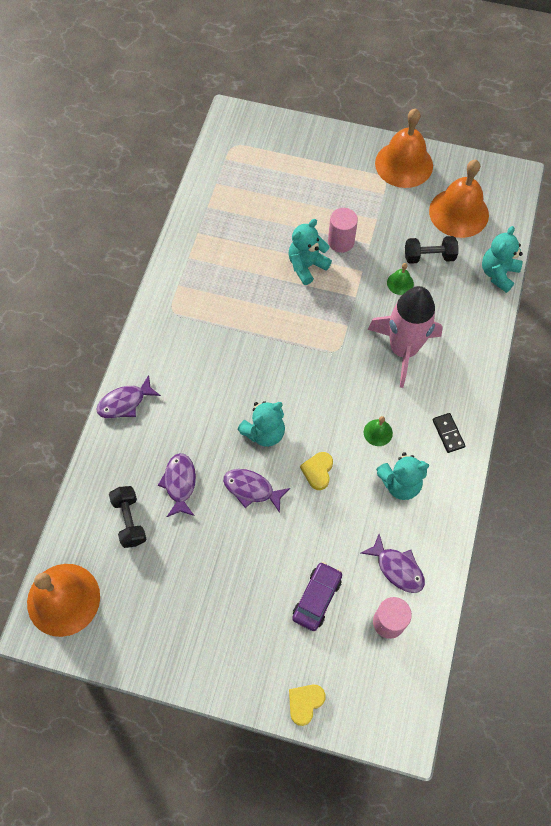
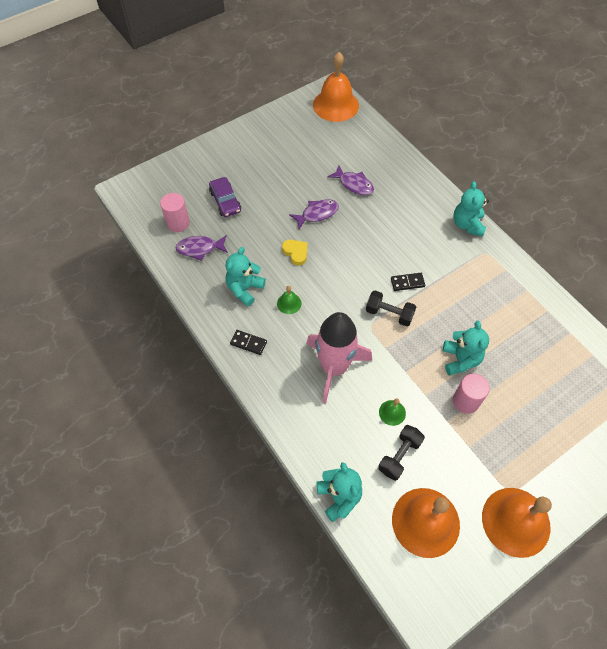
camera: 130 degrees right, 5 degrees down
(125, 402) = (433, 190): purple fish -> none
(129, 520) = (353, 151): black dumbbell -> black dumbbell (389, 314)
(264, 352) = (407, 282): none -> black domino
(264, 432) = (348, 244): turquoise teddy bear -> turquoise teddy bear (467, 224)
(305, 703) = (182, 162): yellow heart -> none

